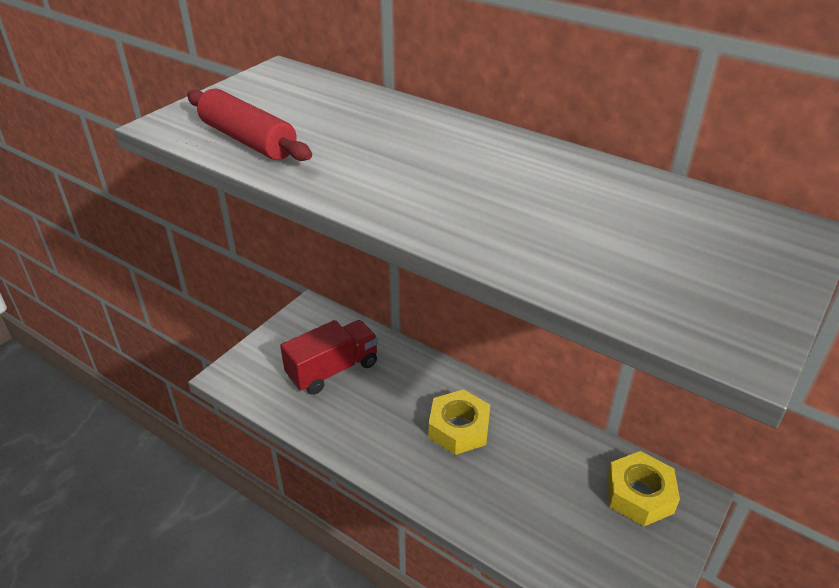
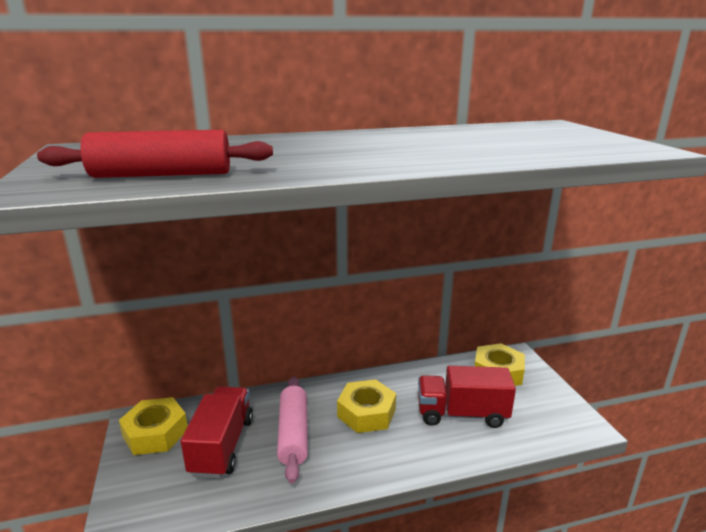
camera: 50 degrees left, 15 degrees down
(309, 327) = (155, 433): none -> yellow nut
(385, 399) = (293, 434): none -> pink rolling pin
(535, 498) = (462, 414): none -> red truck

